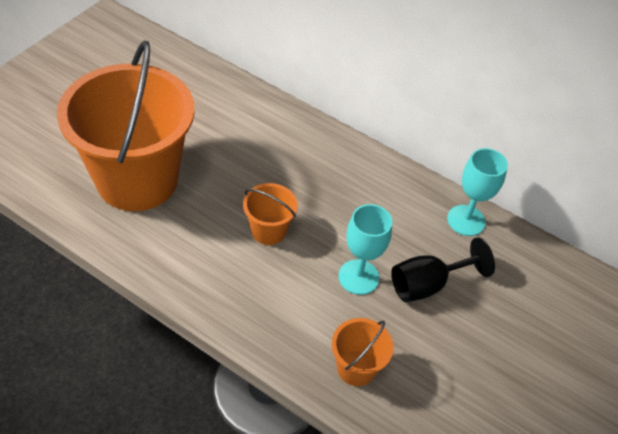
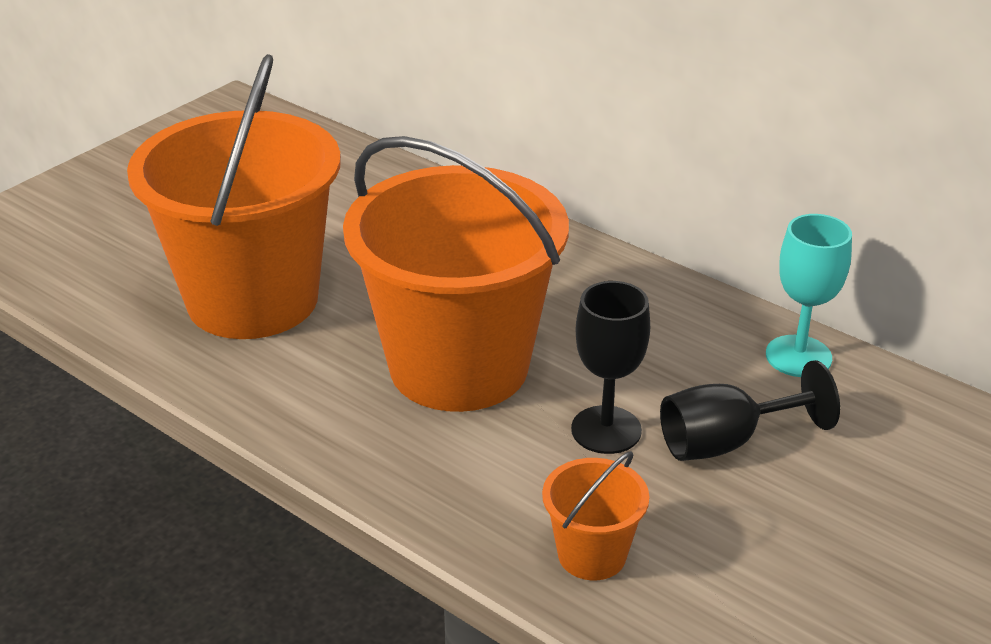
camera: 10 degrees right, 15 degrees down
(268, 231) = (459, 366): orange bucket -> orange bucket, size x2.38
(358, 277) = (606, 430): turquoise goblet -> black goblet

